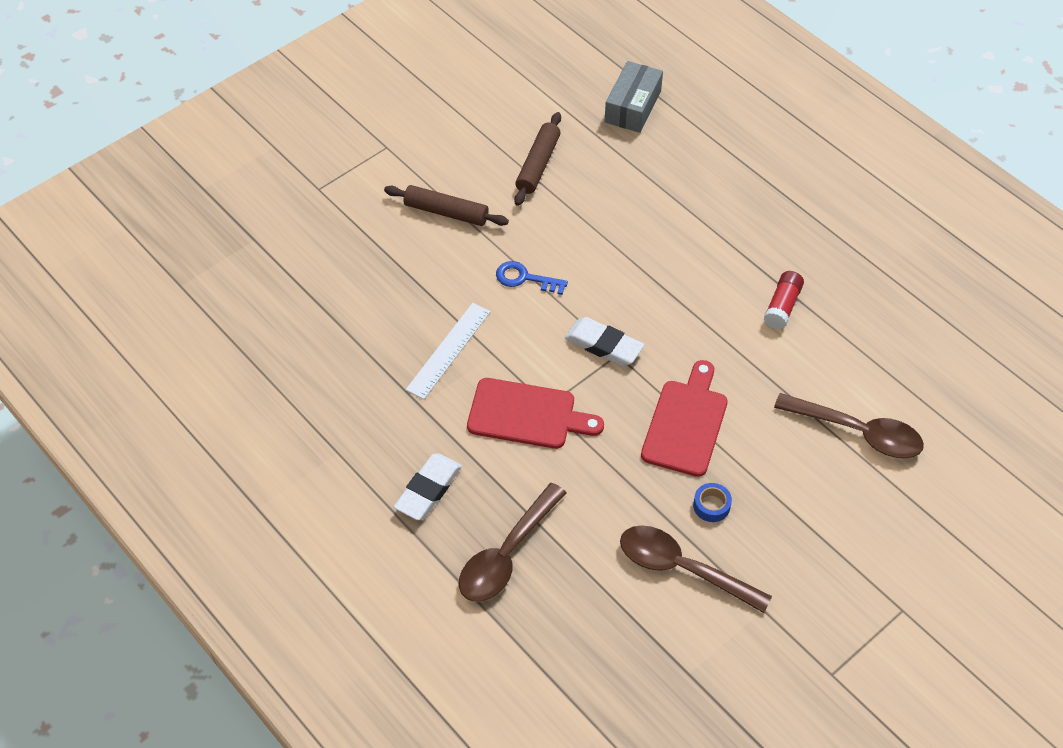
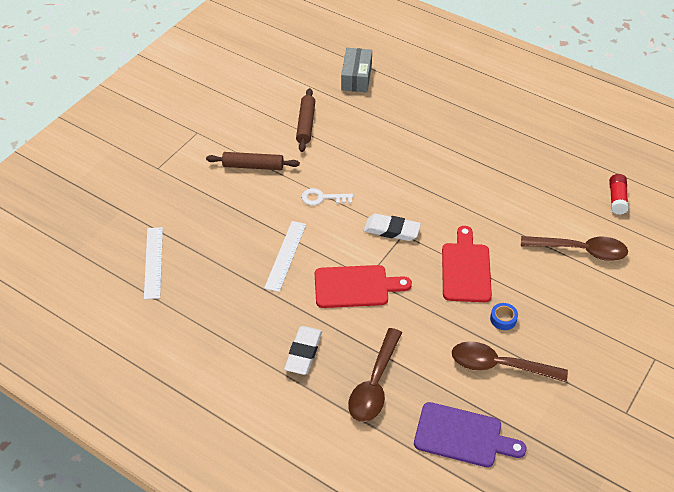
camera: 15 degrees left, 5 degrees down
(274, 322) = (153, 262): none -> white ruler
(525, 278) = (322, 198): blue key -> white key
(598, 651) = (462, 436): none -> purple cutting board
(782, 306) = (500, 181): red glue stick -> red glue stick (617, 199)

